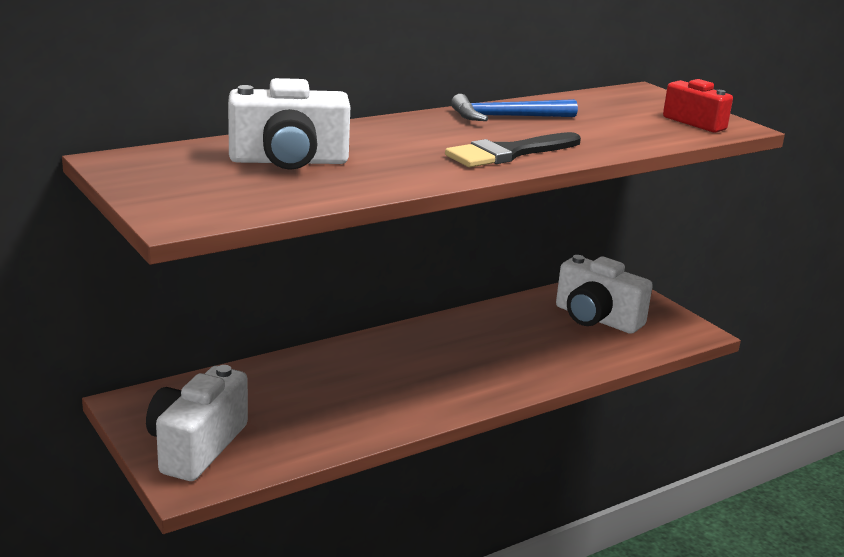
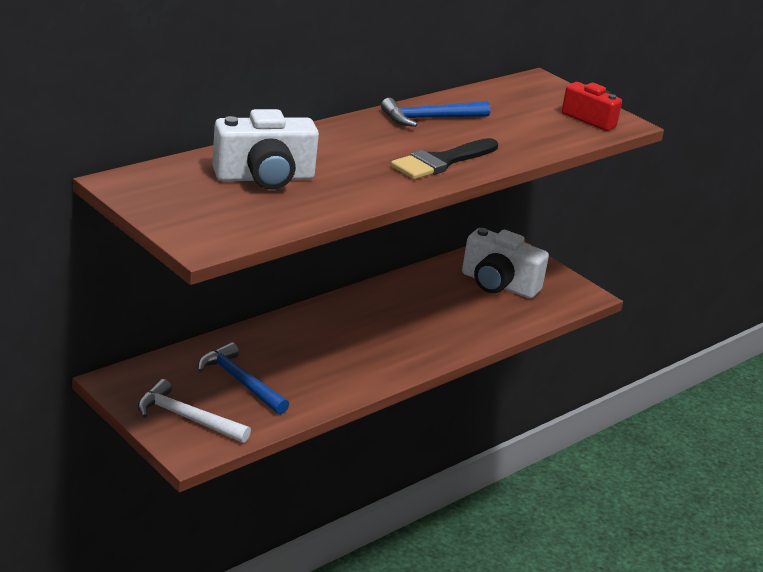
camera: 10 degrees left, 5 degrees up
(196, 446) = (187, 418): white camera -> white hammer
(273, 409) = (240, 381): none -> blue hammer

